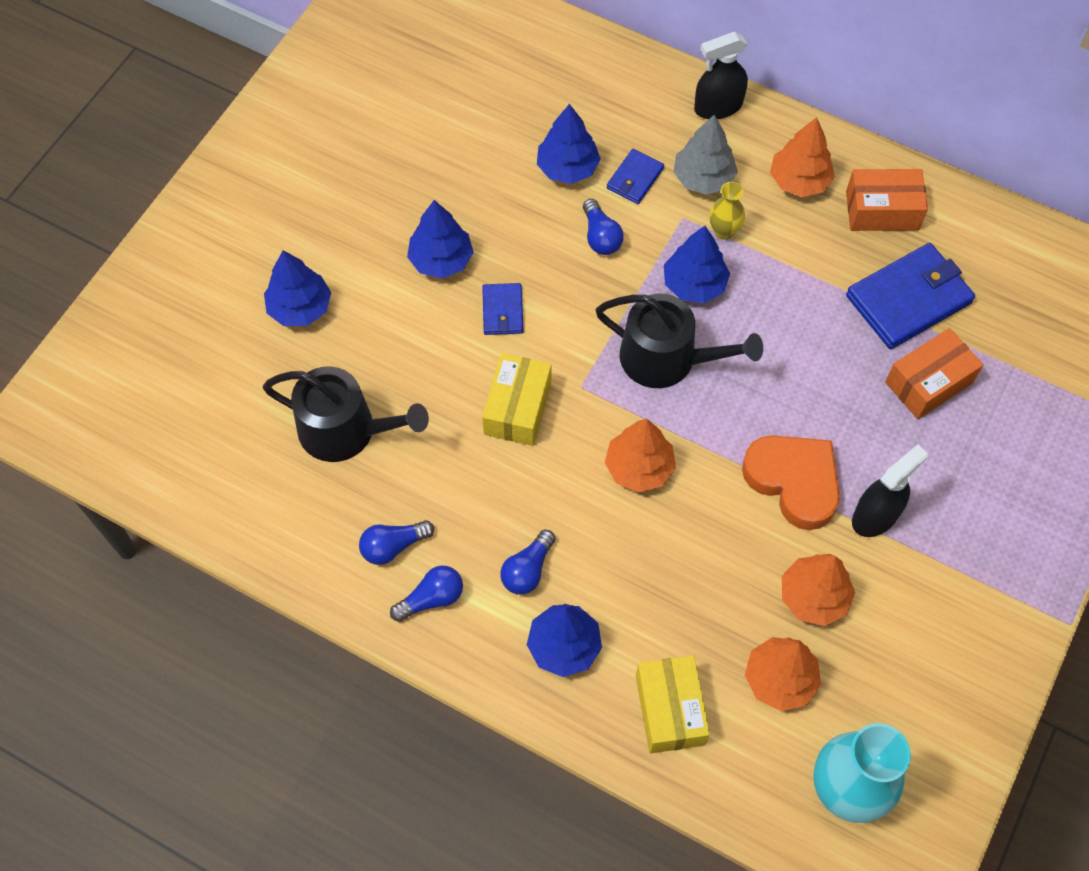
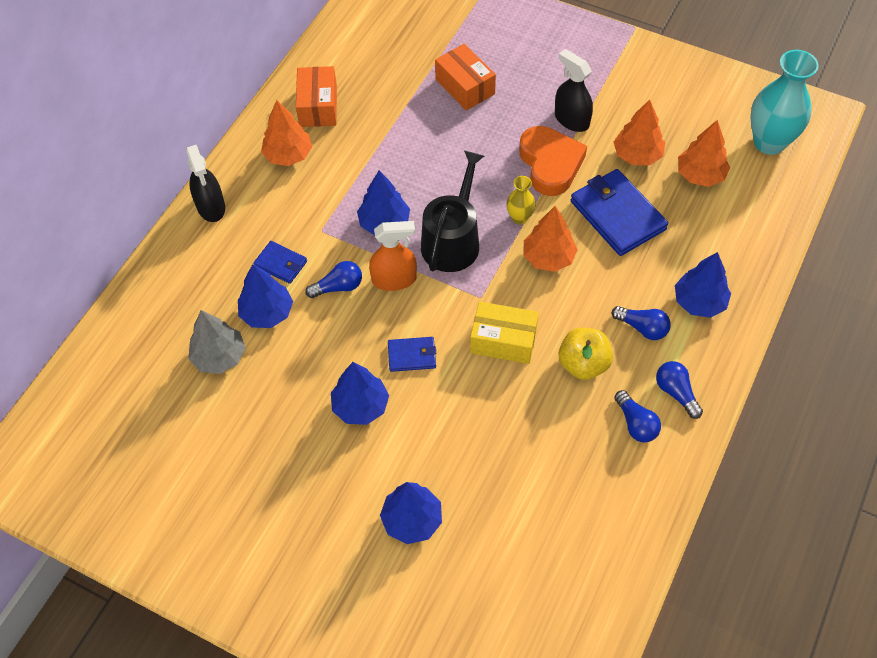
camera: 90 degrees left, 5 degrees down
(346, 430) = (534, 469): black watering can -> none
(479, 495) = (583, 364): none -> yellow apple
(609, 294) = (394, 279): none -> orange spray bottle
(670, 710) = (734, 237): yellow box -> none
(703, 178) = (283, 217): grey tree -> grey tree (219, 356)
(723, 231) = (334, 204): yellow vase -> yellow vase (519, 218)
(793, 481) = (550, 164): orange heart -> orange heart turned 120 degrees clockwise
(908, 299) = (396, 94): blue wallet -> blue wallet (617, 215)

